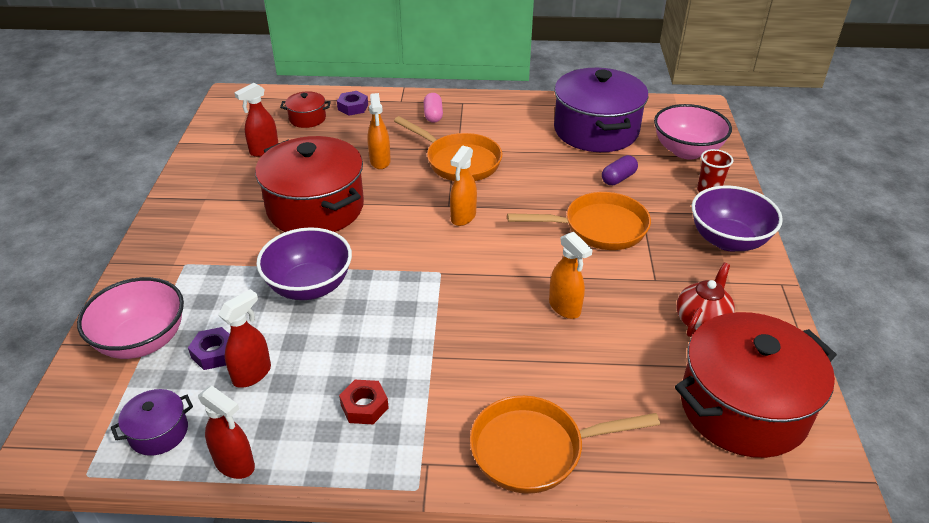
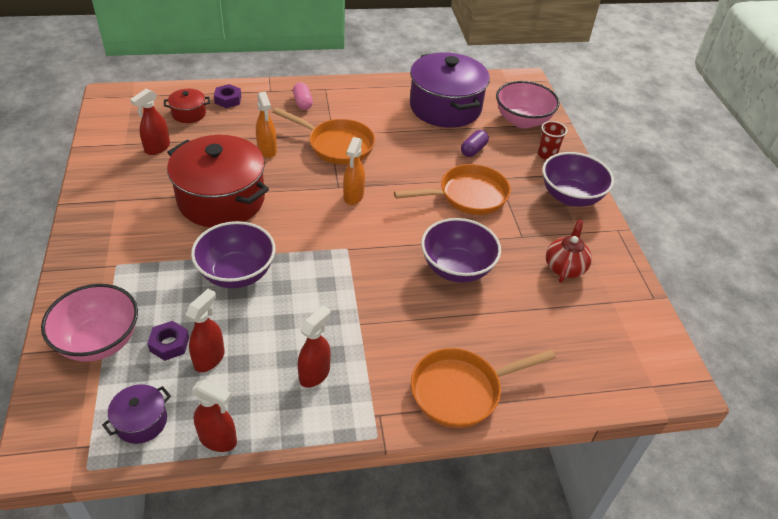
camera: 15 degrees left, 5 degrees up
(364, 406) = (315, 374): red nut -> red spray bottle
(565, 307) = (456, 268): orange spray bottle -> purple bowl
(743, 407) = (609, 334): red pot -> none

